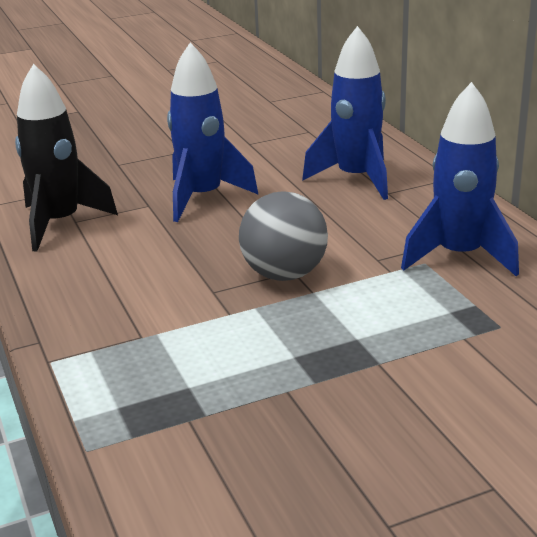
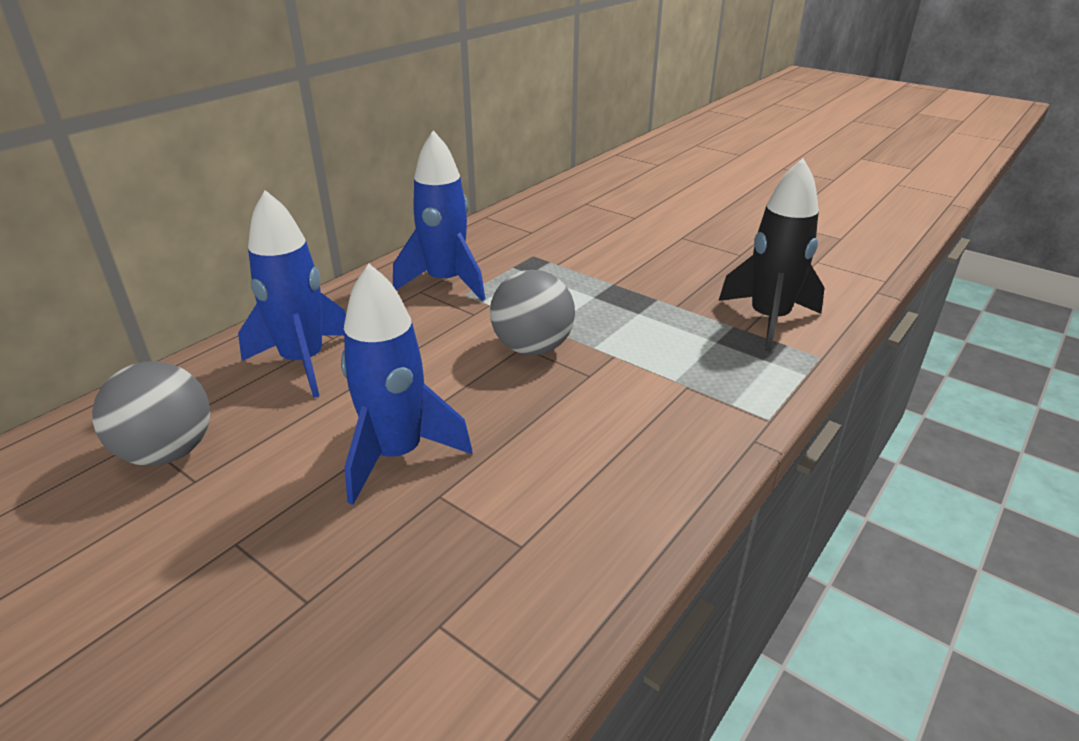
camera: 120 degrees left, 5 degrees up
(60, 223) = (537, 557): black rocket -> black rocket (768, 320)
(285, 137) = (168, 452): none -> grey ball

